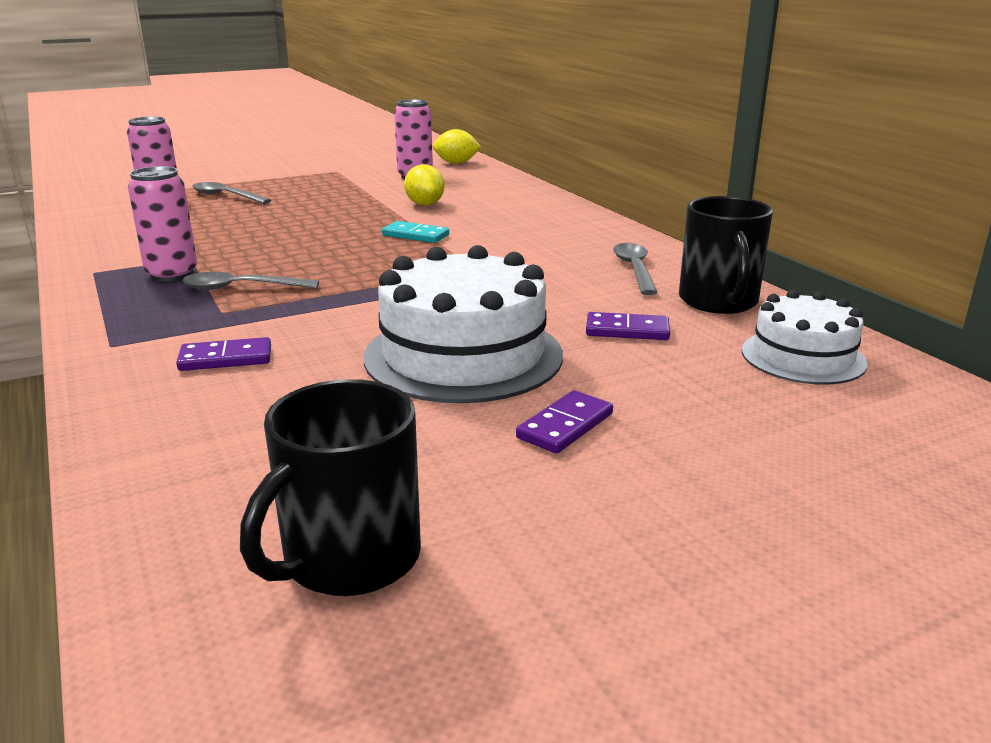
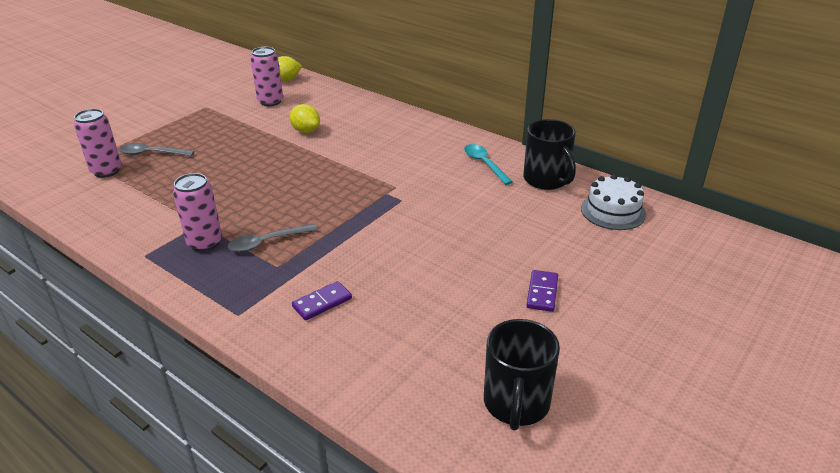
camera: 25 degrees left, 10 degrees up
(415, 235) = (329, 164): turquoise domino -> none
(463, 355) = (451, 259): white cake -> none
(627, 330) = (518, 215): purple domino -> none
(634, 269) = (484, 164): grey spoon -> turquoise spoon

